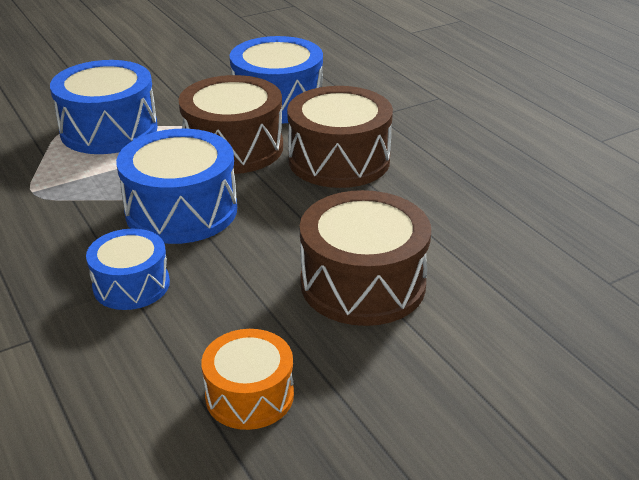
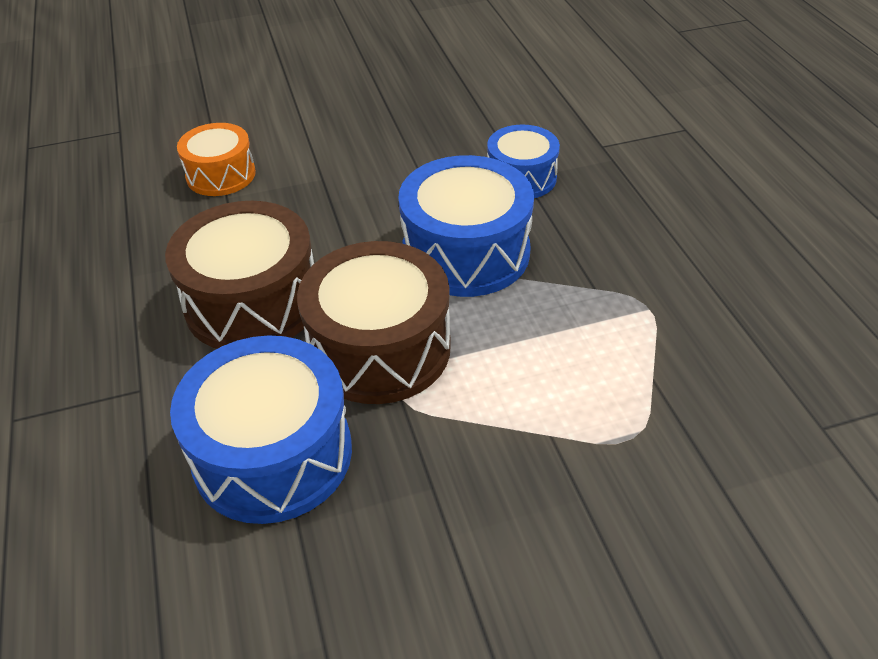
camera: 165 degrees left, 10 degrees up
(109, 130) = (561, 423): blue drum -> none
(249, 395) = (438, 94): orange drum -> orange drum (221, 175)
(363, 283) = (318, 154): brown drum -> none

